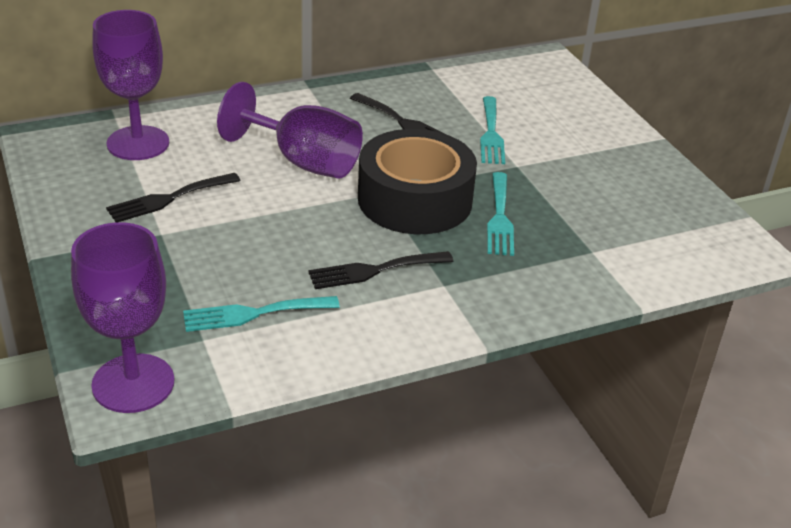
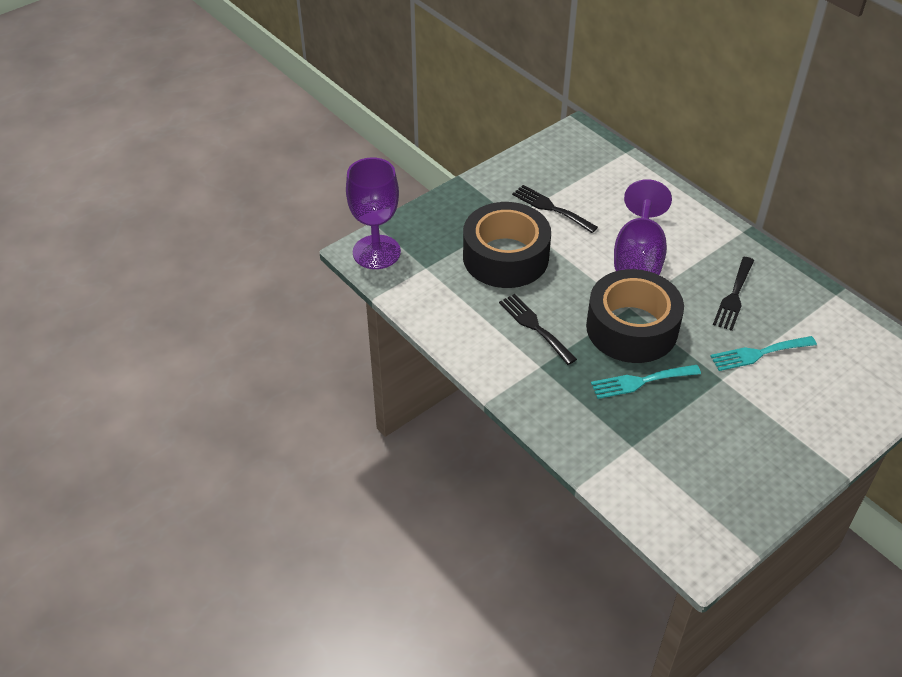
camera: 75 degrees right, 10 degrees up
(138, 143) = (603, 173): purple goblet -> none
(233, 260) = (505, 257): none -> black tape
(254, 314) = (459, 282): turquoise fork -> none

